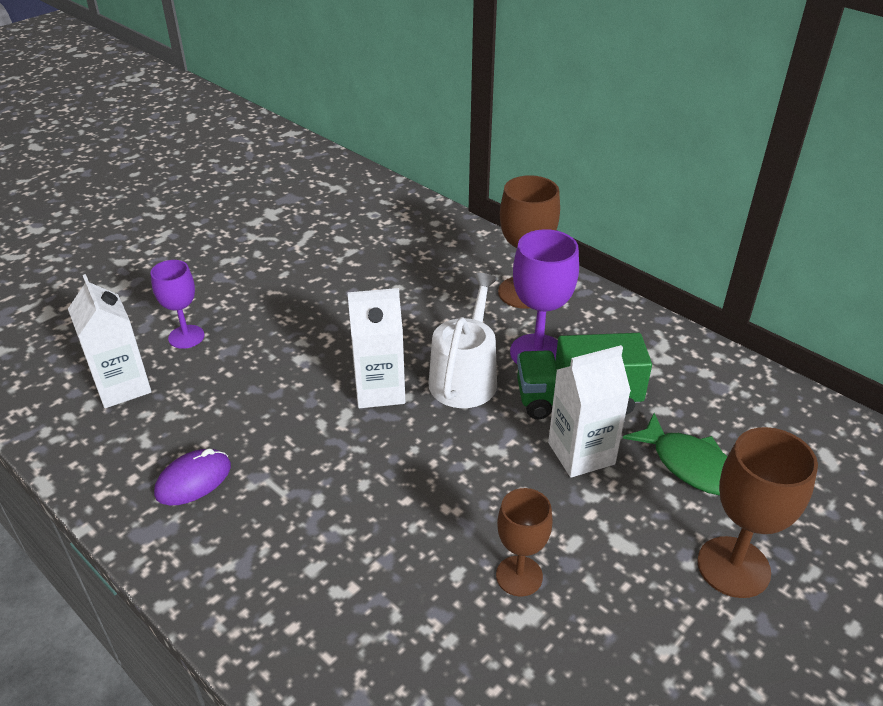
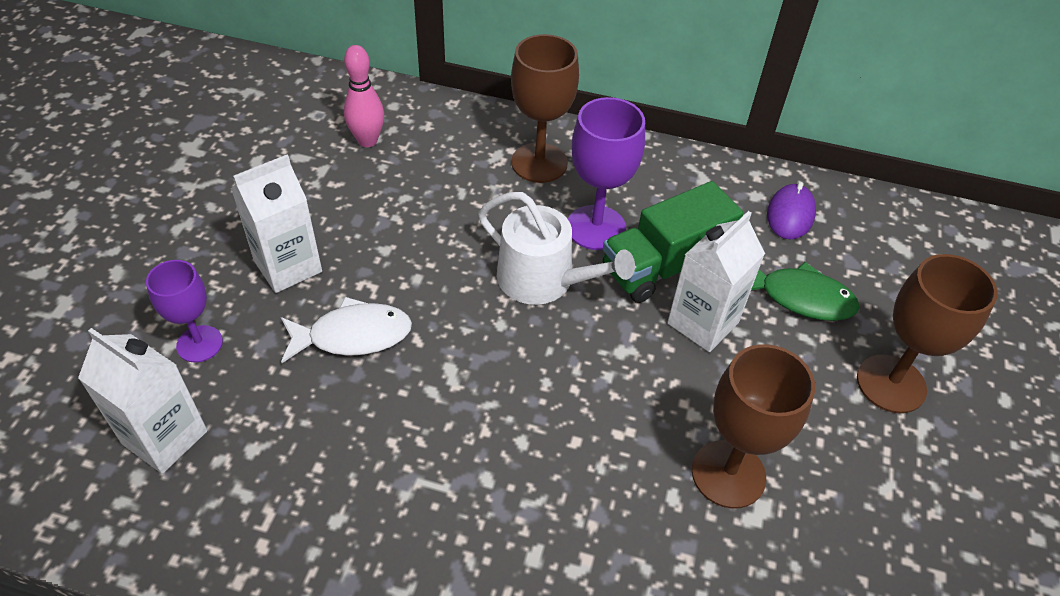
camera: 30 degrees left, 10 degrees up
(193, 480) = (336, 516): purple mouse -> purple mouse (790, 214)
(292, 366) = (353, 335): none -> white fish
(379, 390) = (467, 328): white carton -> white carton (288, 266)
(398, 241) = (367, 141): none -> pink bowling pin
(465, 377) = (544, 280): white watering can -> white watering can turned 135 degrees clockwise
(519, 576) = (728, 474): brown goblet -> brown goblet, size x1.54

